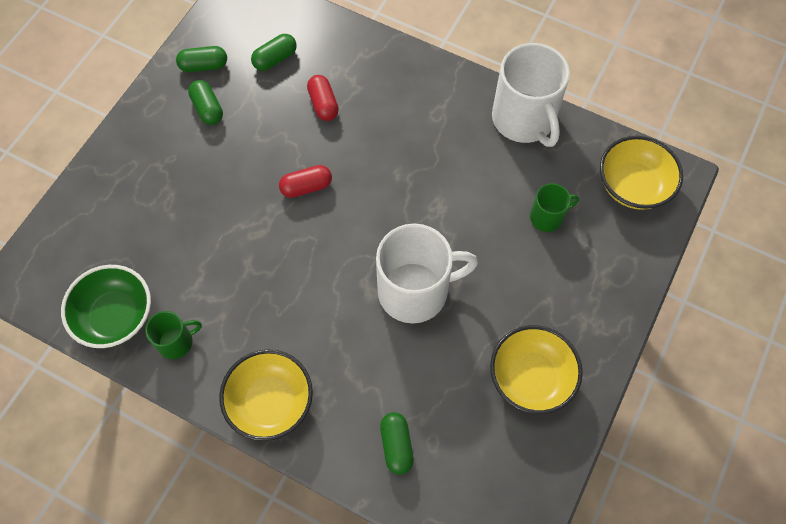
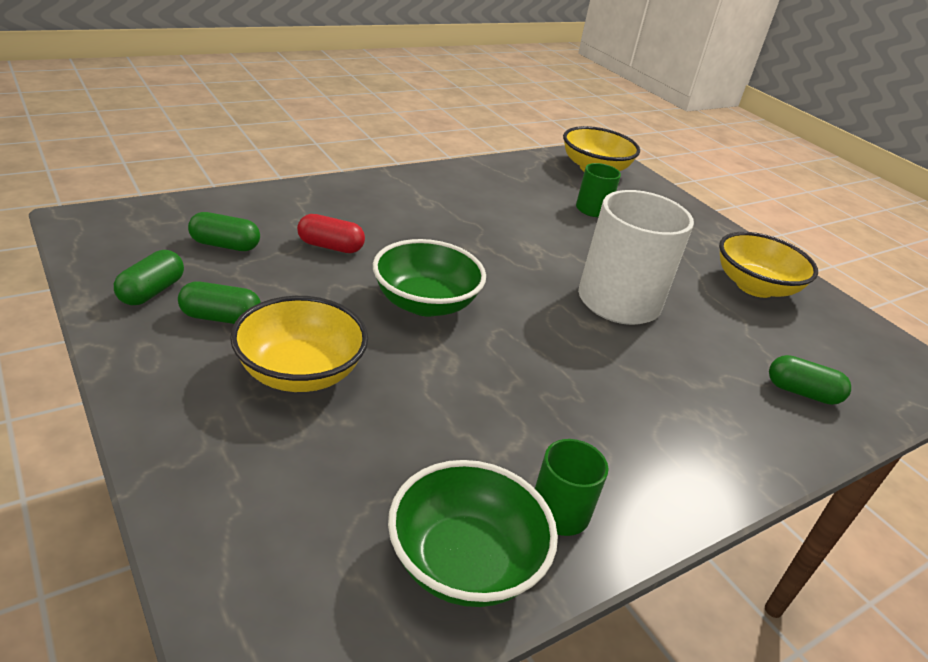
camera: 65 degrees left, 30 degrees down
(270, 402) = (705, 461): yellow bowl -> yellow bowl (300, 372)
(275, 59) = (225, 245): green capsule -> green capsule turned 75 degrees counterclockwise
(306, 187) = (425, 303): red capsule -> green bowl
(524, 119) = (482, 174): white mug -> none

